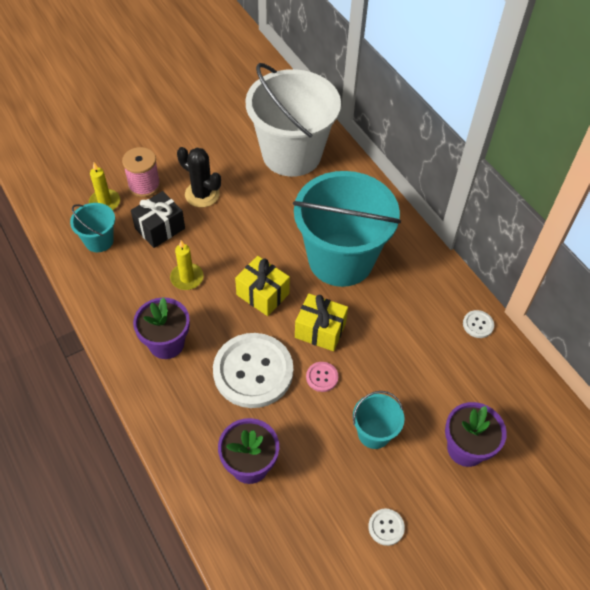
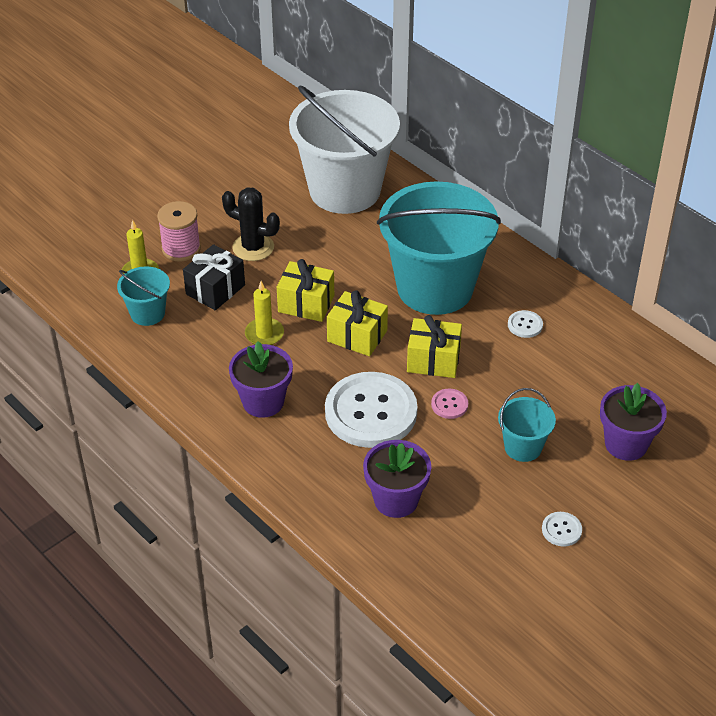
camera: 10 degrees left, 10 degrees down
(229, 255) = (306, 304): none -> yellow gift
(478, 324) = (606, 326): white button -> white button (525, 325)

